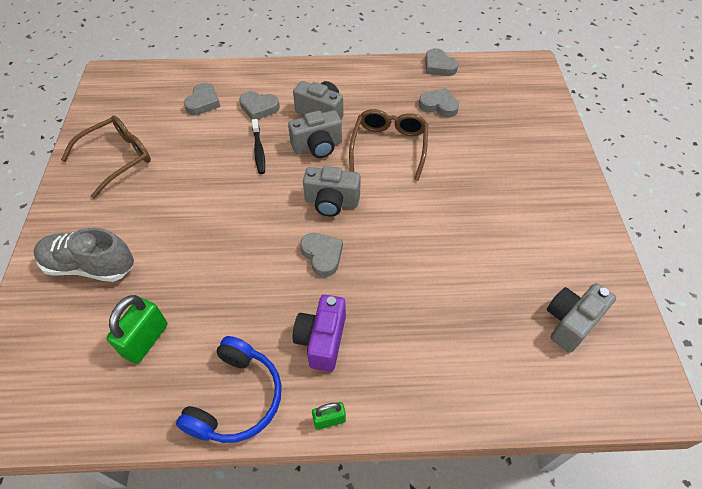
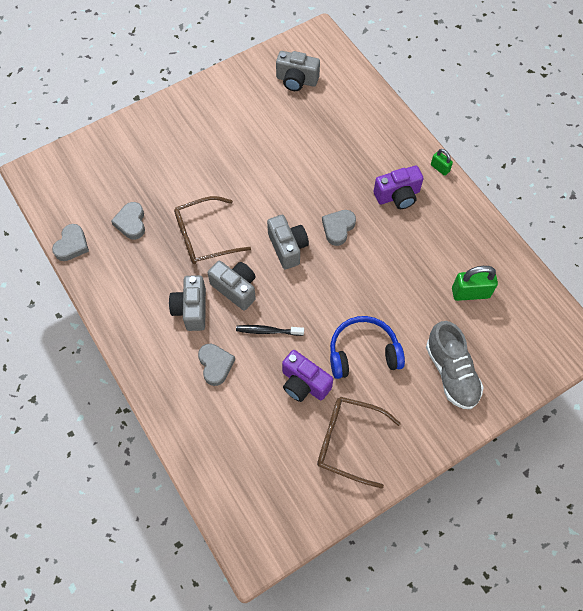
camera: 120 degrees left, 10 degrees up
(191, 153) = (304, 383): none -> purple camera
(203, 102) = (237, 420): grey heart -> none
(237, 399) = (464, 219): blue headphones -> blue headphones (363, 352)
(259, 151) = (268, 331): black toothbrush -> black toothbrush turned 135 degrees counterclockwise

